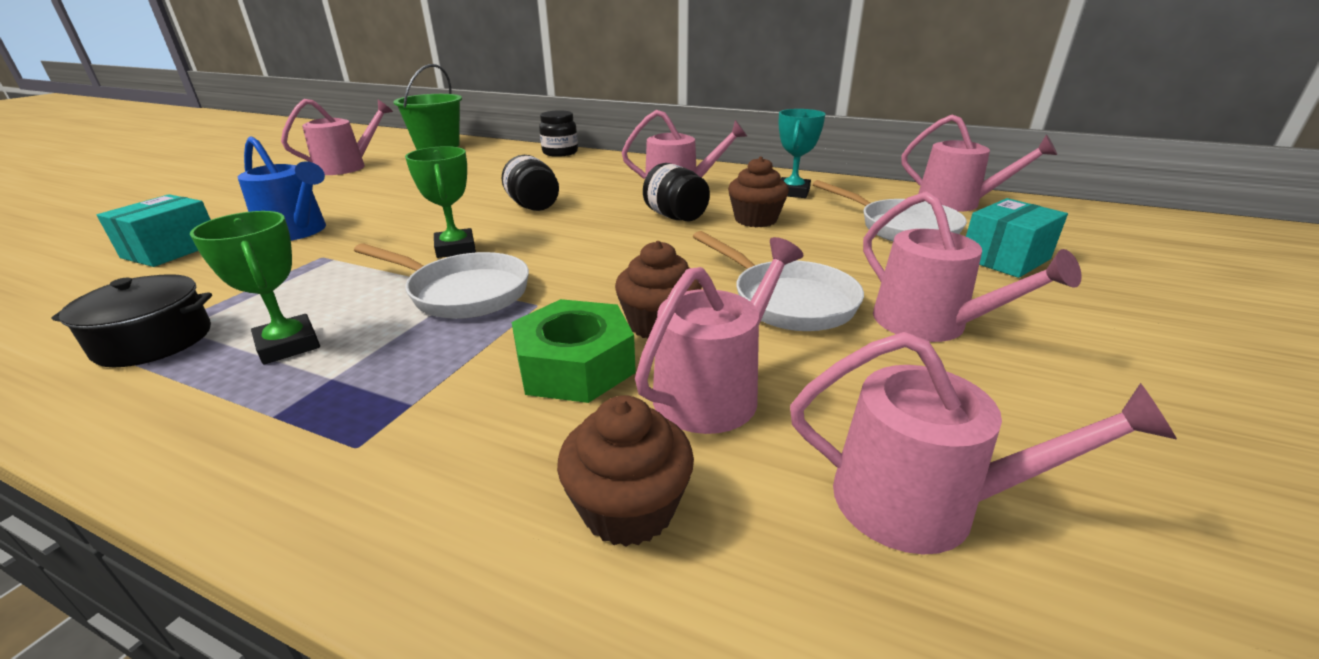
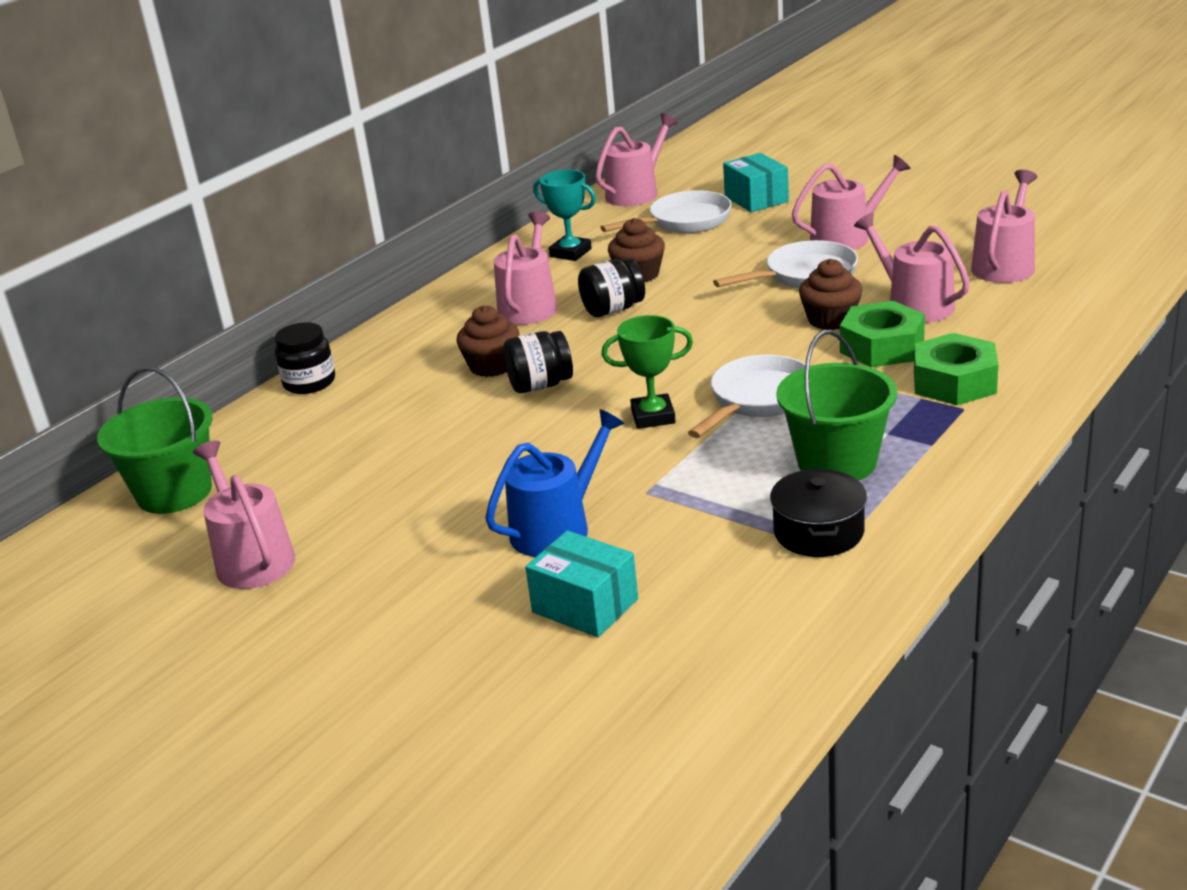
camera: 75 degrees left, 0 degrees up
(288, 345) = (837, 462): green trophy -> green bucket
(443, 435) = (954, 382): none -> green nut
(628, 508) = (1011, 328): brown cupcake -> brown cupcake (492, 366)

